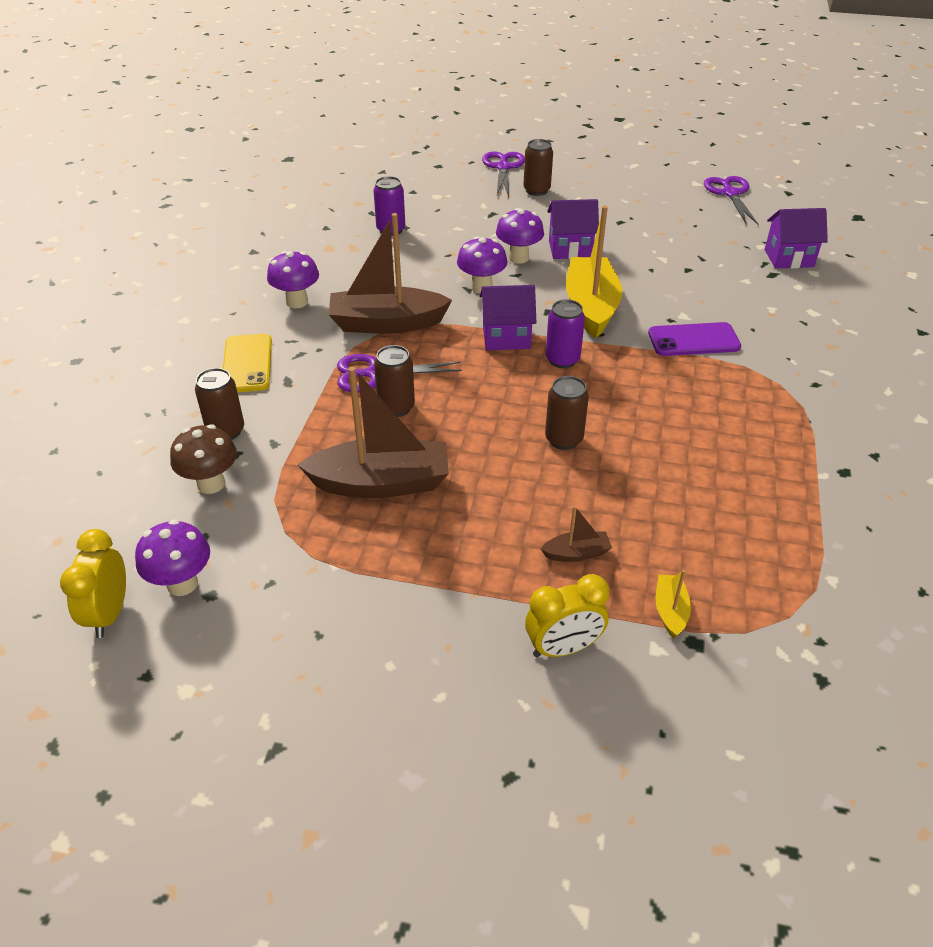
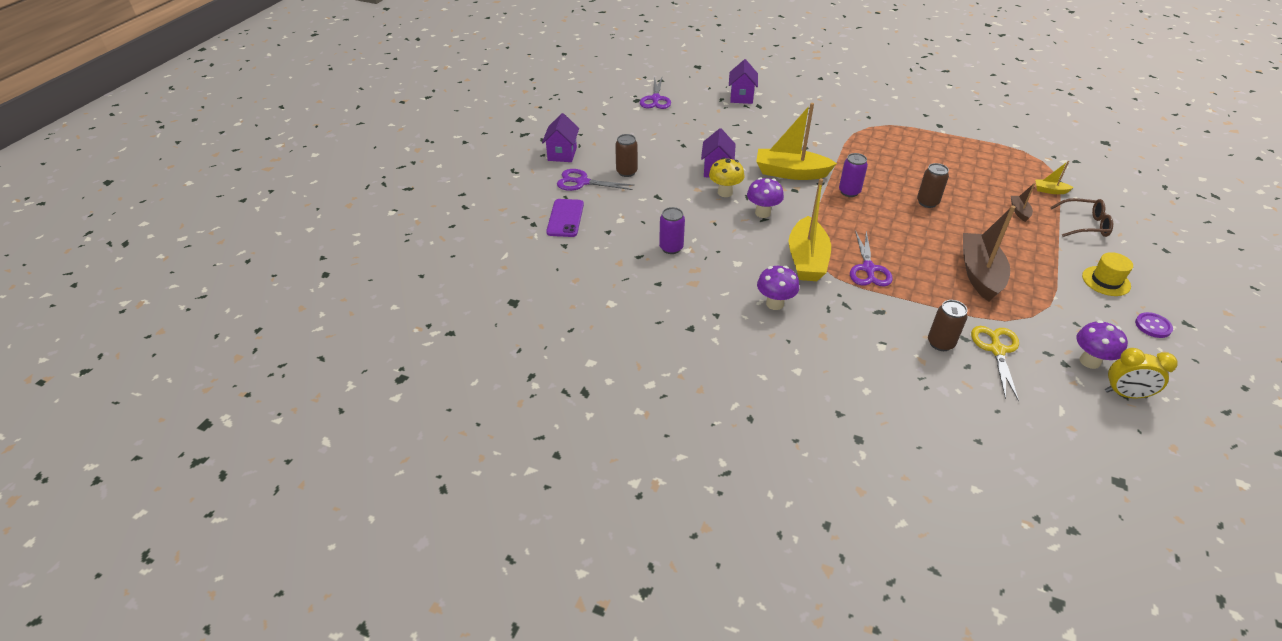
camera: 80 degrees left, 0 degrees up
(211, 484) = (997, 350): brown mushroom -> yellow scissors
(247, 364) = (859, 332): yellow phone -> none
(265, 690) = (1153, 326): none -> purple button
(386, 323) = (807, 260): brown boat -> yellow boat
(386, 646) = (1106, 281): none -> yellow hat
(396, 407) = (904, 262): brown can -> none
(506, 338) = (825, 210): purple house -> purple house (562, 154)
(518, 258) = (725, 192): purple mushroom -> yellow mushroom
(563, 648) = (1085, 225): yellow clock -> brown glasses
(693, 340) = (828, 144): purple phone -> purple phone (565, 218)
(730, 193) = (655, 99): purple scissors -> purple scissors turned 90 degrees counterclockwise

